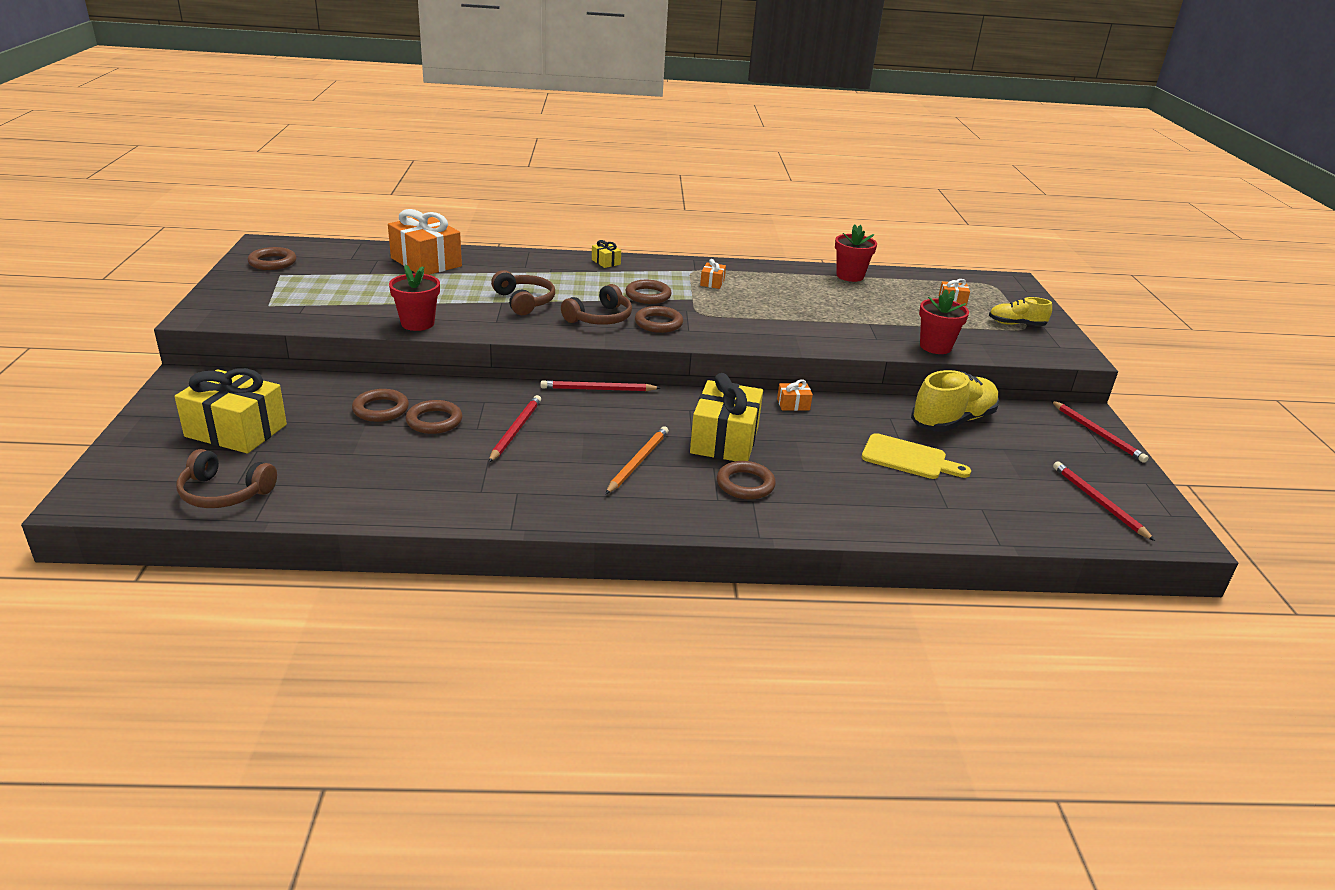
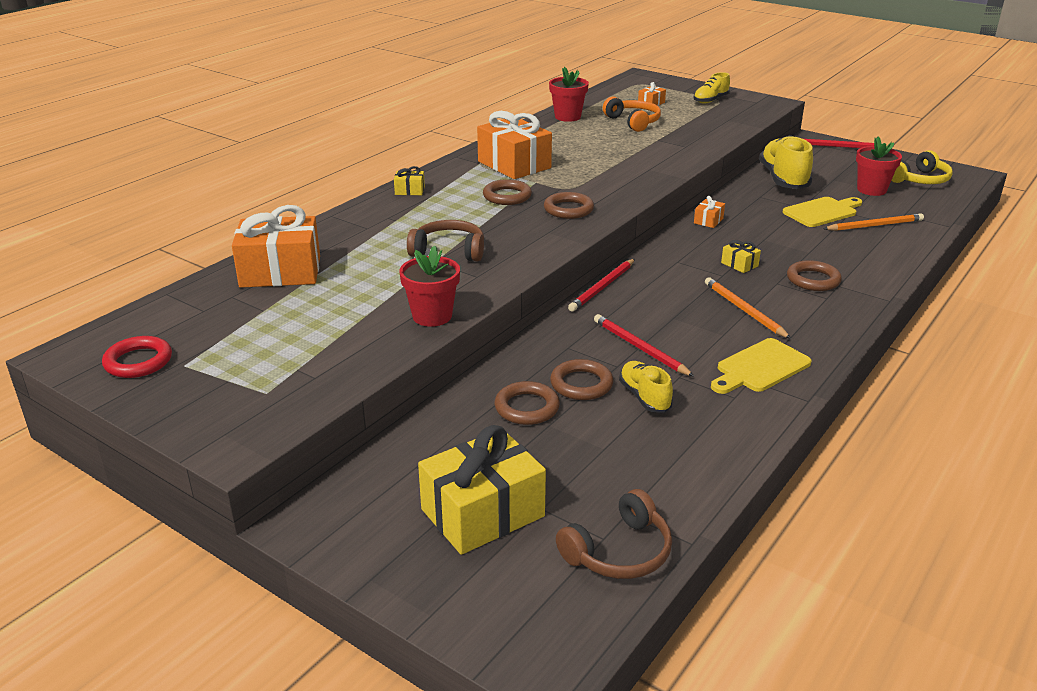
camera: 50 degrees left, 0 degrees up
(272, 262) = (138, 362): brown ring -> red ring
(441, 451) = (644, 397): none -> yellow shoe
(543, 492) = (760, 367): none -> yellow cutting board
(600, 318) = (529, 229): brown headphones -> none
(712, 282) = (514, 165): orange gift -> orange gift, size x2.31
(725, 440) = (739, 264): yellow gift -> yellow gift, size x0.43
(891, 304) = (633, 122): none -> orange headphones
(924, 495) = (874, 225): none -> orange pencil
(935, 347) = (719, 134): red flower pot -> red flower pot (871, 190)
(1098, 502) = (920, 180): red pencil -> yellow headphones

